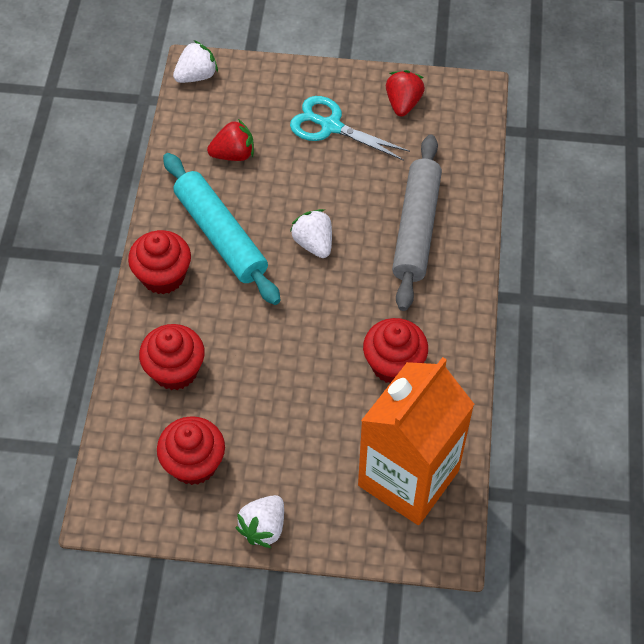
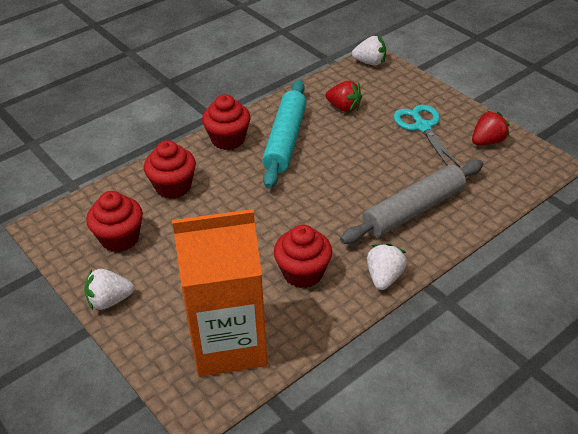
camera: 45 degrees right, 15 degrees down
(314, 243) = (335, 177): white strawberry -> white strawberry (384, 277)

